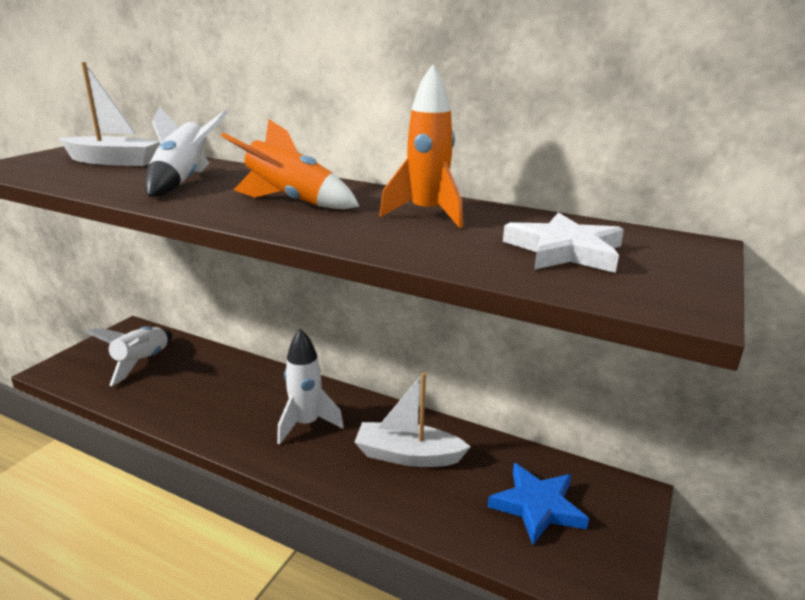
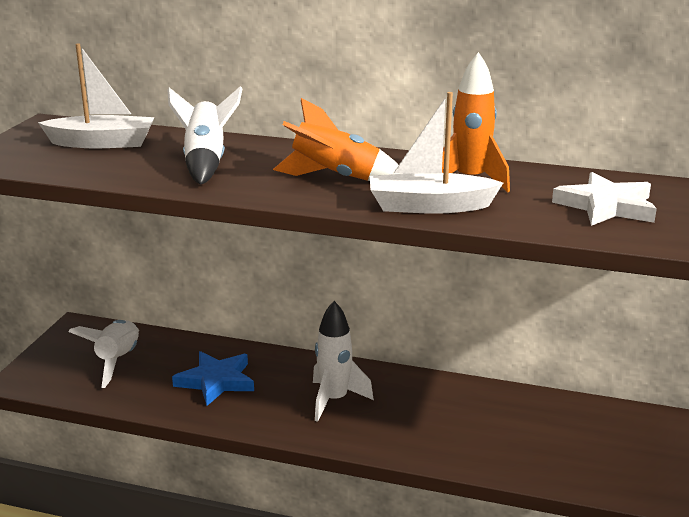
camera: 10 degrees left, 0 degrees up
(408, 455) = (448, 416): white boat -> white boat (429, 206)
(537, 506) = (584, 442): blue star -> blue star (216, 381)

